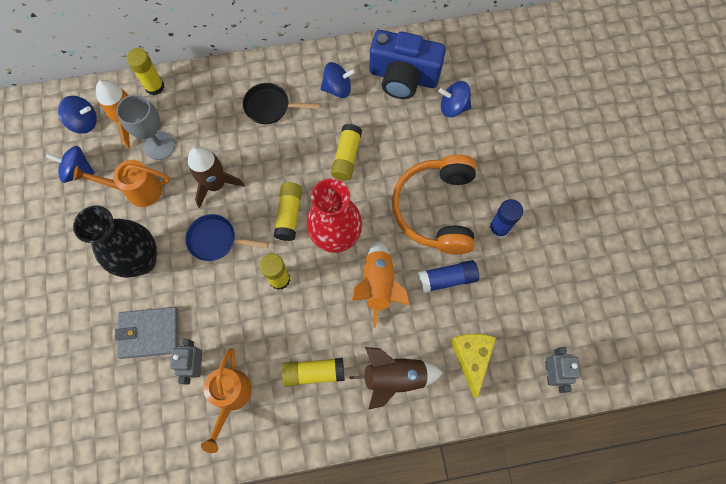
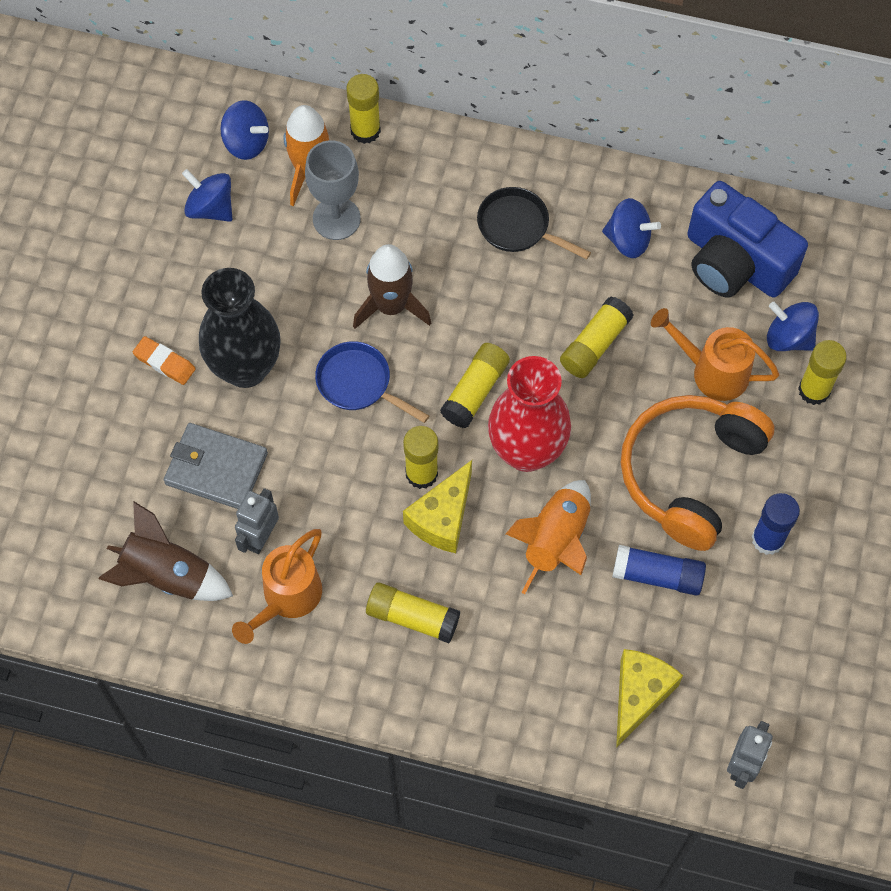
camera: 25 degrees right, 5 degrees down
(88, 279) = (164, 363): none -> orange eraser
(137, 190) = (280, 269): orange watering can -> orange watering can (712, 371)
(304, 301) = (442, 518): none -> yellow cheese
(395, 378) = (520, 673): brown rocket -> brown rocket (167, 576)
(481, 131) = (814, 390): none -> yellow glue stick

